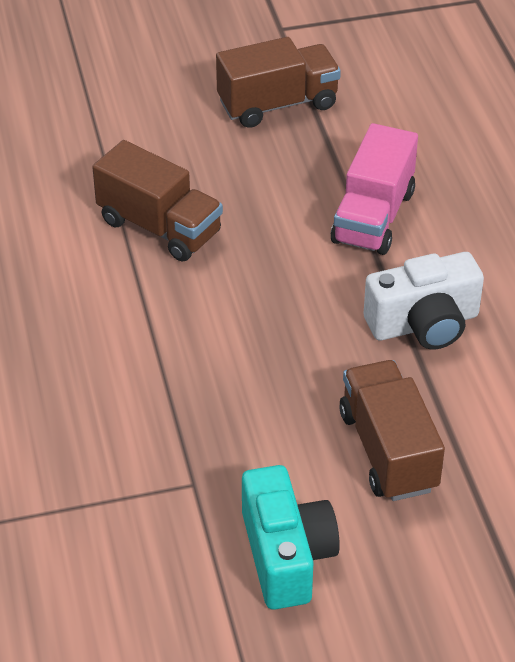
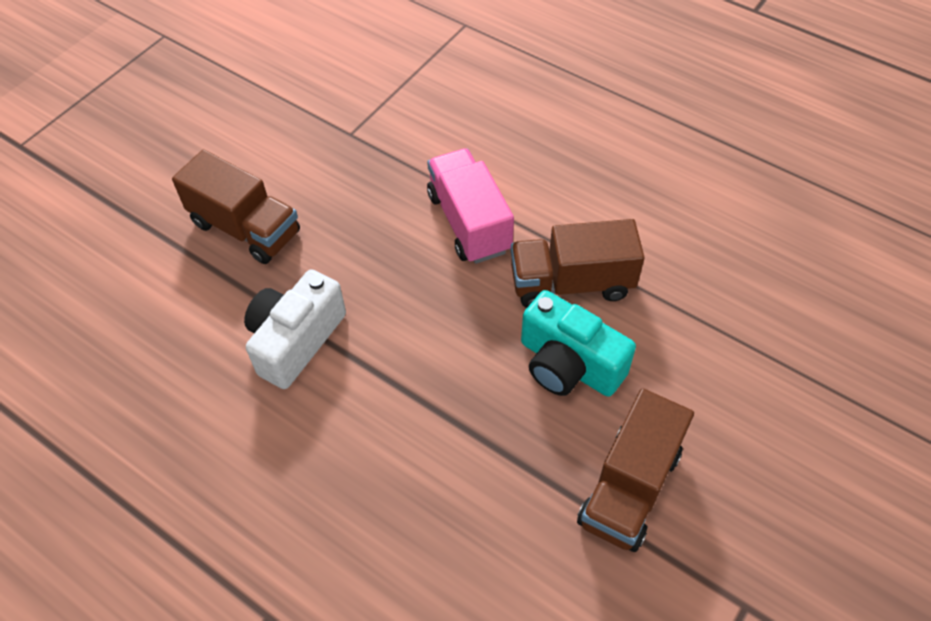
camera: 140 degrees right, 10 degrees up
(286, 555) = (257, 132): turquoise camera -> turquoise camera (568, 365)
(373, 217) = (422, 416): pink truck -> pink truck (469, 222)

